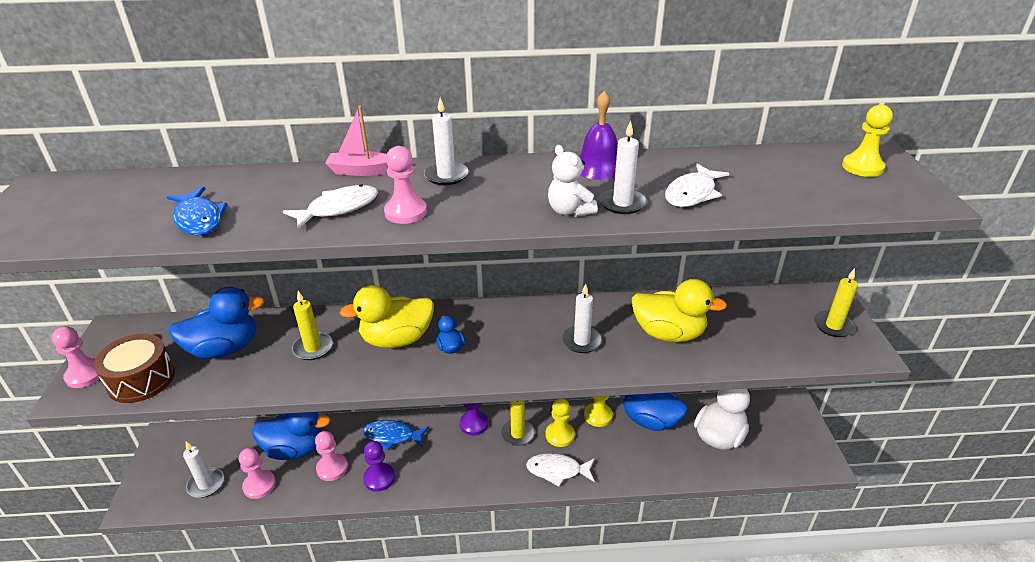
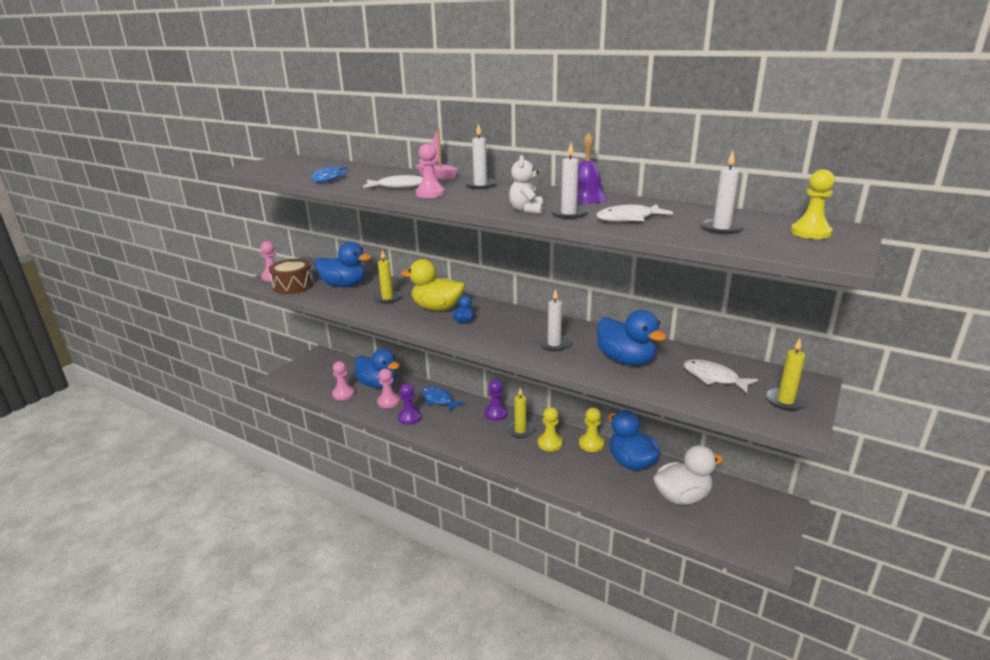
camera: 35 degrees right, 10 degrees down
(206, 484) = (318, 382): white candle -> white candle (721, 228)
(557, 470) = (527, 462): white fish -> white fish (714, 378)
(668, 333) = (626, 360): yellow duck -> blue duck

